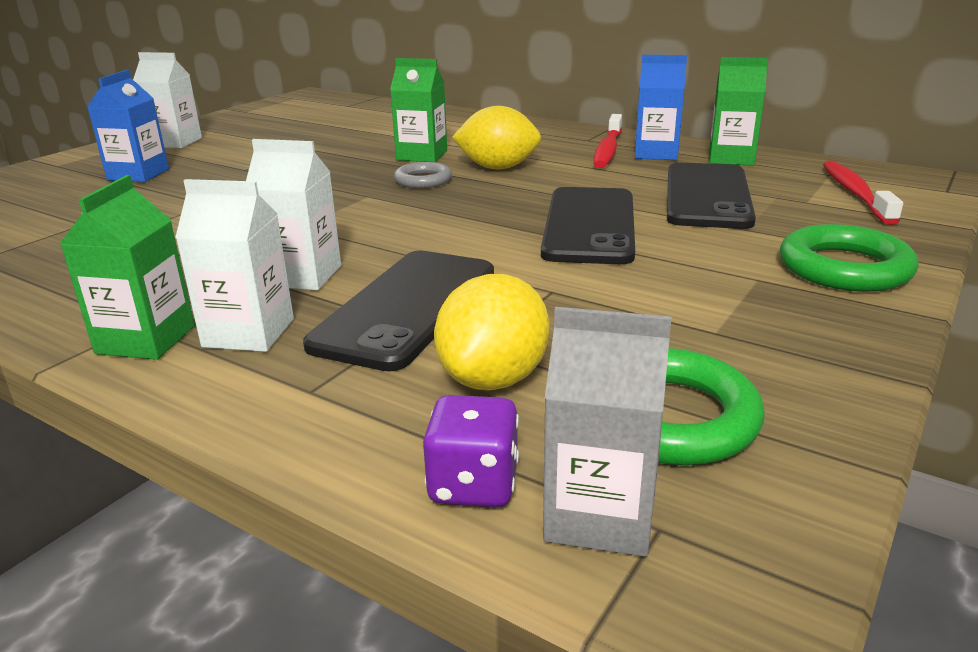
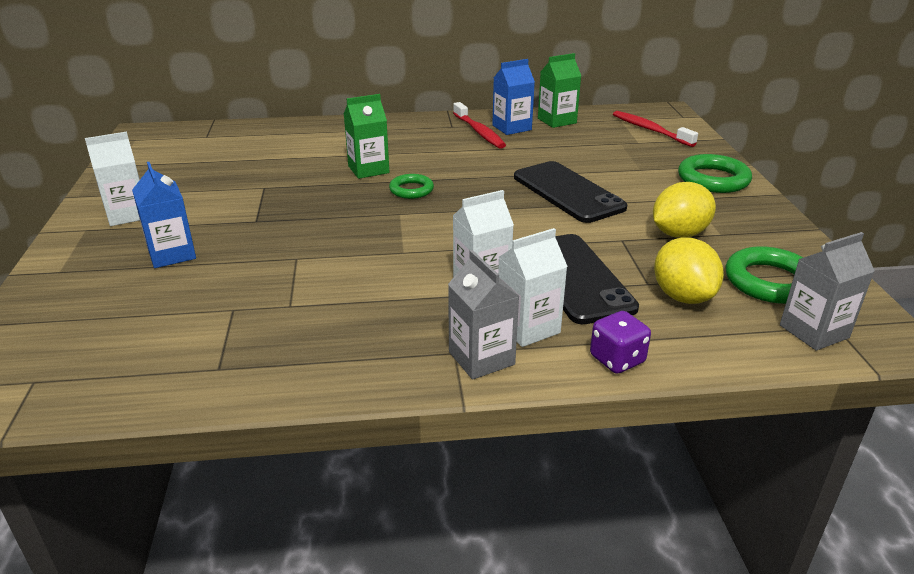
camera: 40 degrees left, 5 degrees up
(146, 340) = (481, 358): green carton -> grey carton
(423, 180) = (411, 190): grey ring -> green ring
(473, 485) = (759, 344): purple dice -> purple dice (617, 359)
(498, 168) = (439, 165): yellow lemon -> yellow lemon (679, 234)
(707, 196) = (590, 153): black phone -> none

